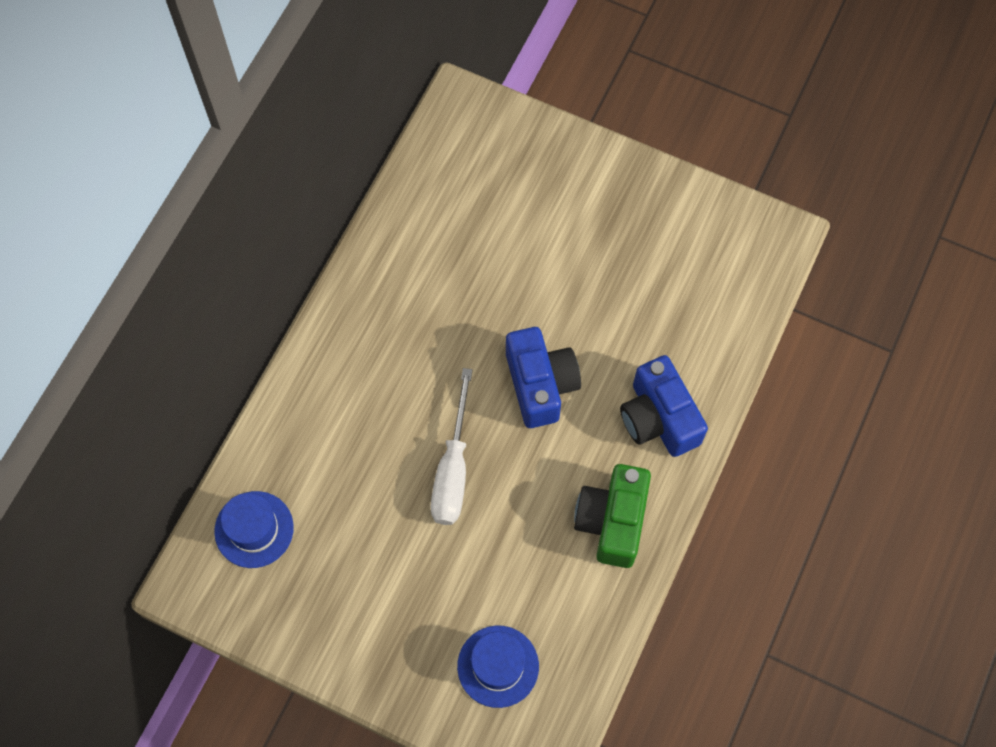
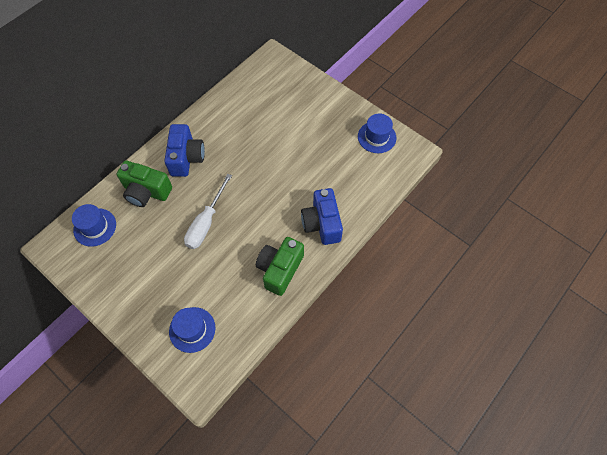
camera: 15 degrees right, 5 degrees down
(322, 438) = (146, 192): none -> green camera
(540, 385) = (266, 192): blue camera -> blue camera (186, 158)
(706, 226) = (376, 137): none -> blue hat

